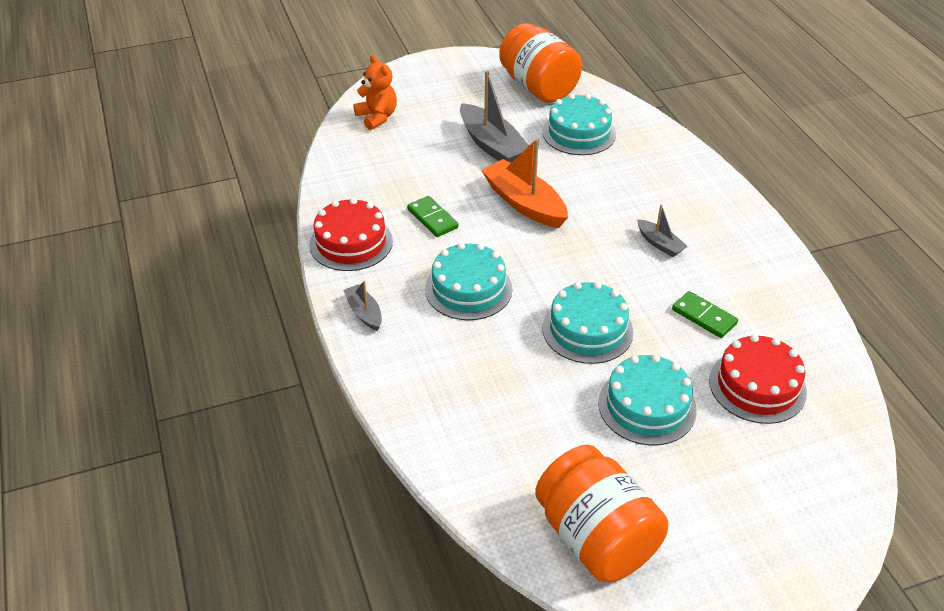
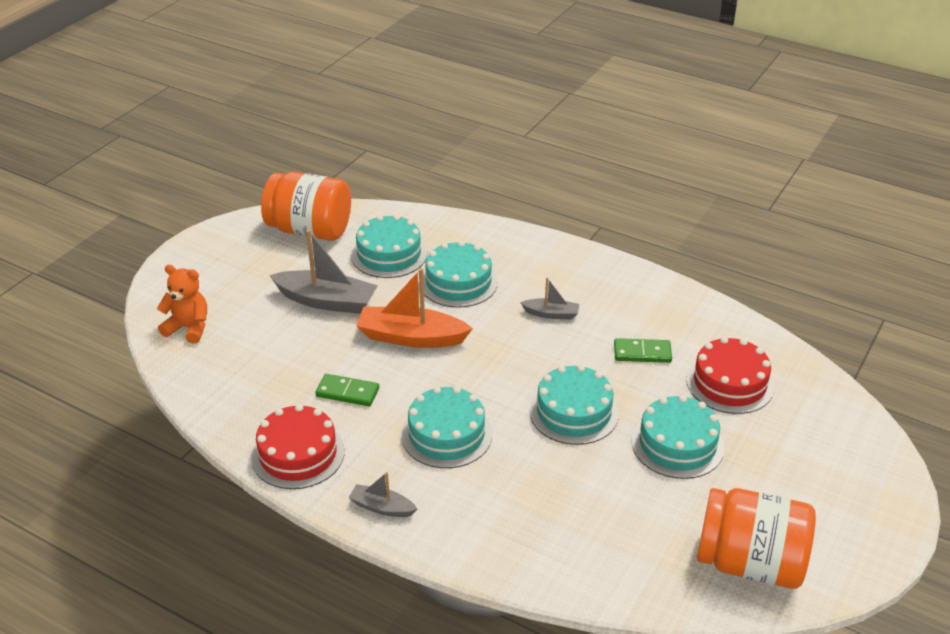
camera: 40 degrees left, 5 degrees down
(610, 180) = (458, 282): none -> turquoise cake

